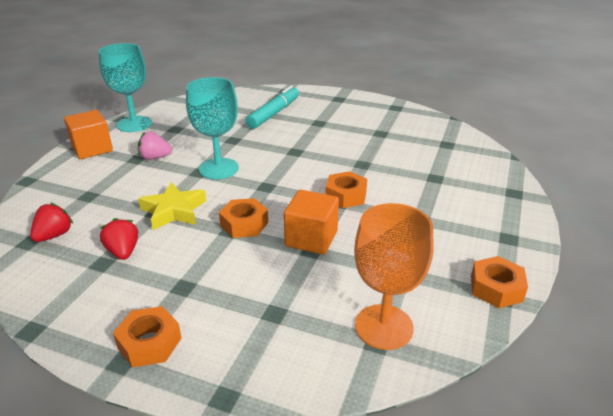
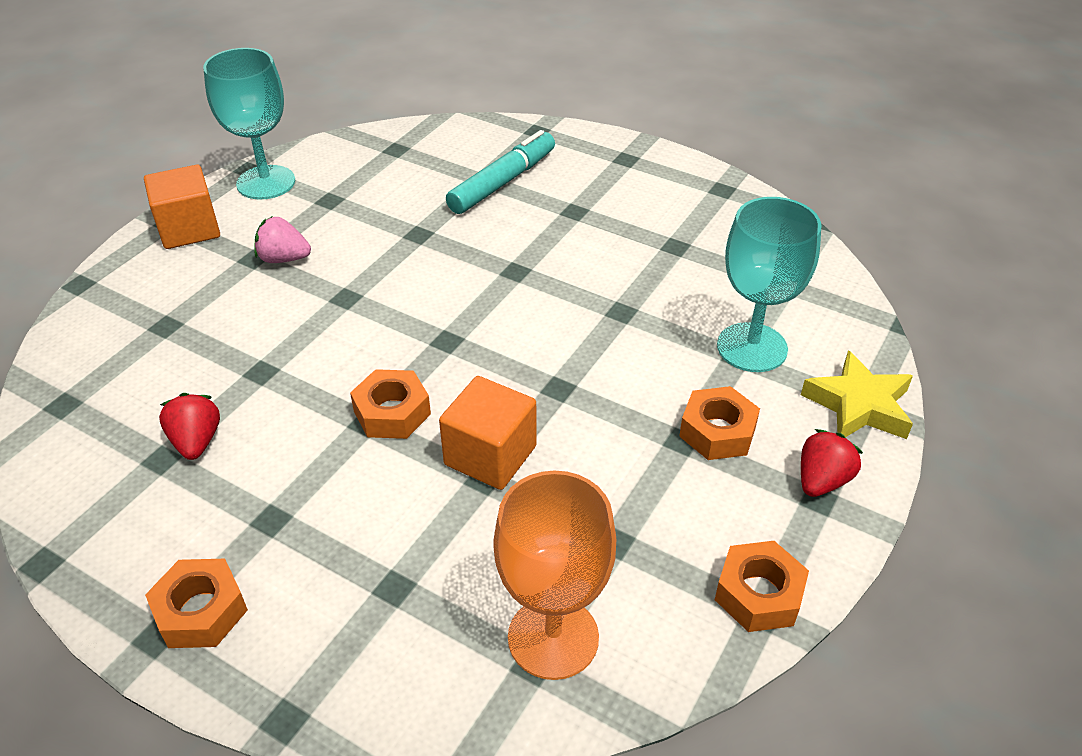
camera: 10 degrees right, 10 degrees up
(54, 235) = (102, 397): red strawberry -> red strawberry (822, 480)
(173, 211) = (289, 372): yellow star -> yellow star (858, 405)
(218, 168) = (380, 294): turquoise goblet -> turquoise goblet (752, 347)
(346, 195) = (572, 375): orange nut -> orange nut (717, 431)

